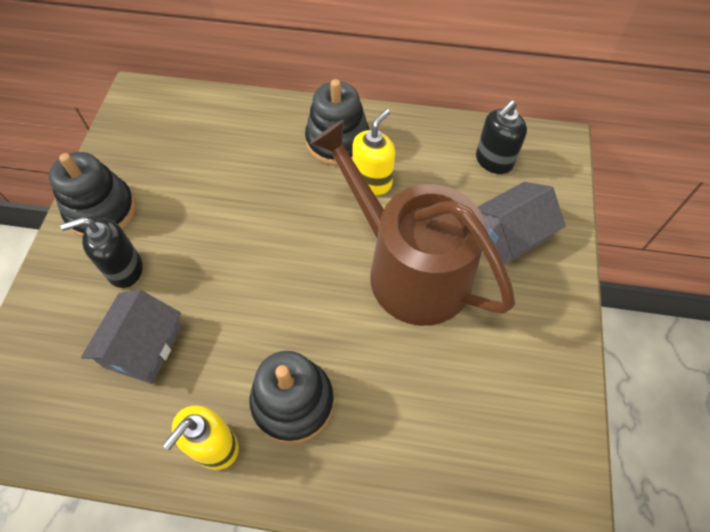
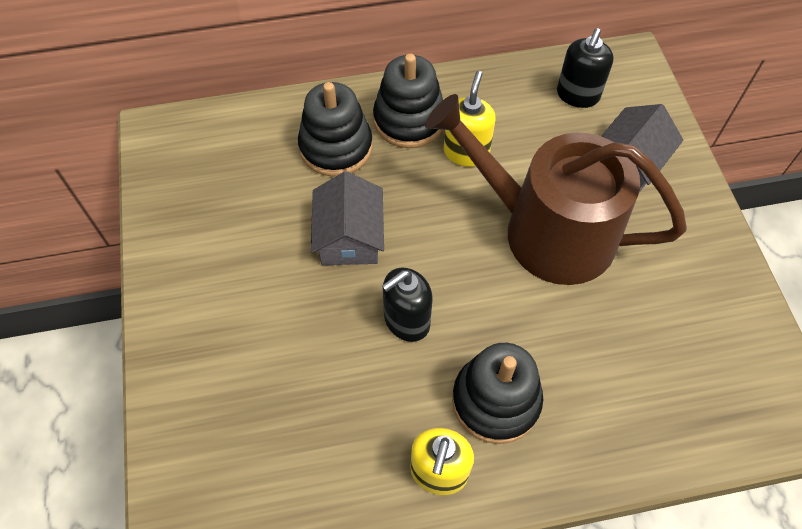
camera: 20 degrees left, 0 degrees up
(101, 210) = (186, 273): black stacking toy -> black stacking toy (336, 147)
(124, 269) = (247, 327): black soap dispenser -> black soap dispenser (406, 321)
(143, 346) = (311, 400): grey house -> grey house (349, 236)

